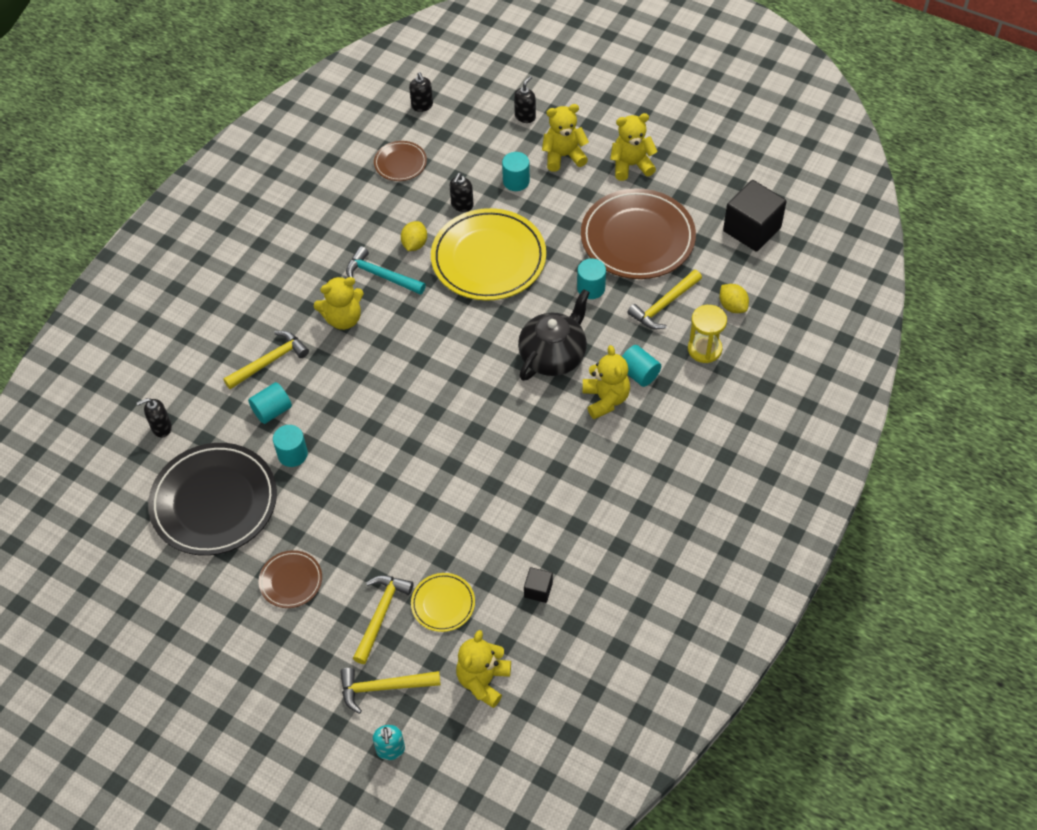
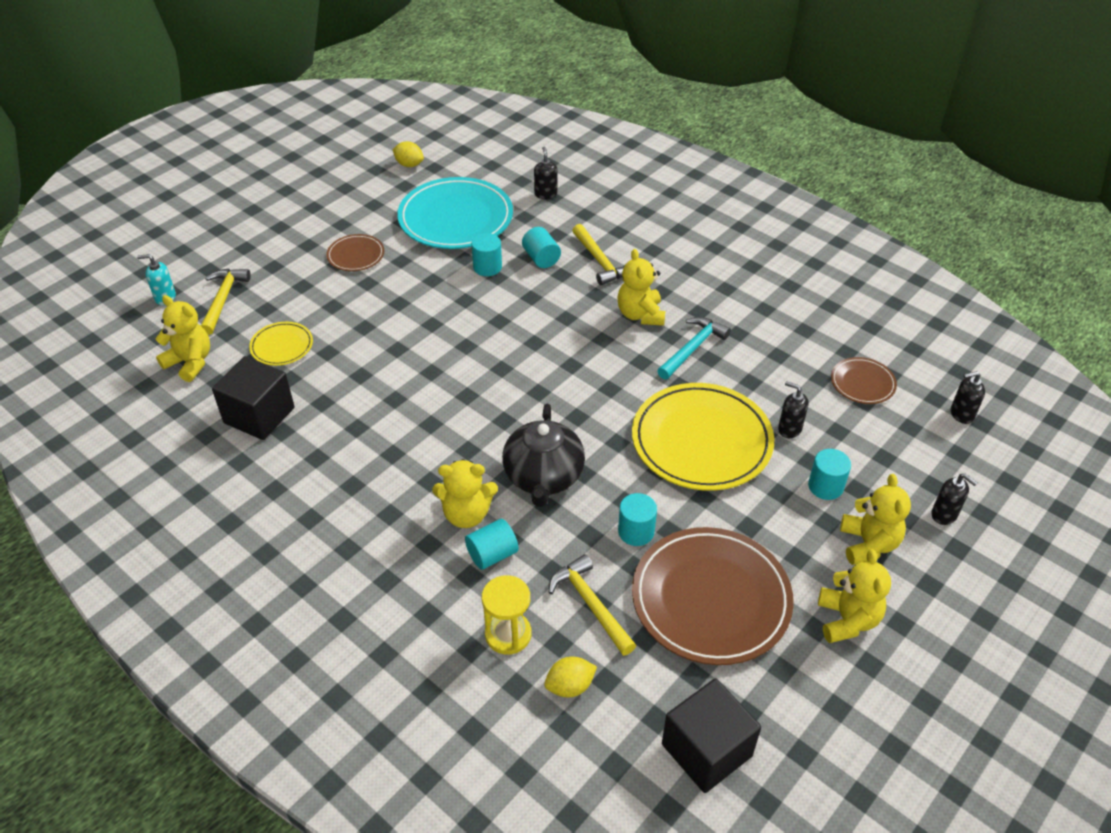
camera: 100 degrees right, 10 degrees down
(214, 502) = (455, 218): black plate -> turquoise plate
(380, 615) = (293, 305): yellow hammer -> none
(414, 244) = (734, 380): yellow lemon -> yellow lemon (409, 164)
(538, 590) = (259, 415): black cube -> black cube, size x2.09
(553, 355) = (543, 477): black teapot -> black teapot turned 45 degrees clockwise

